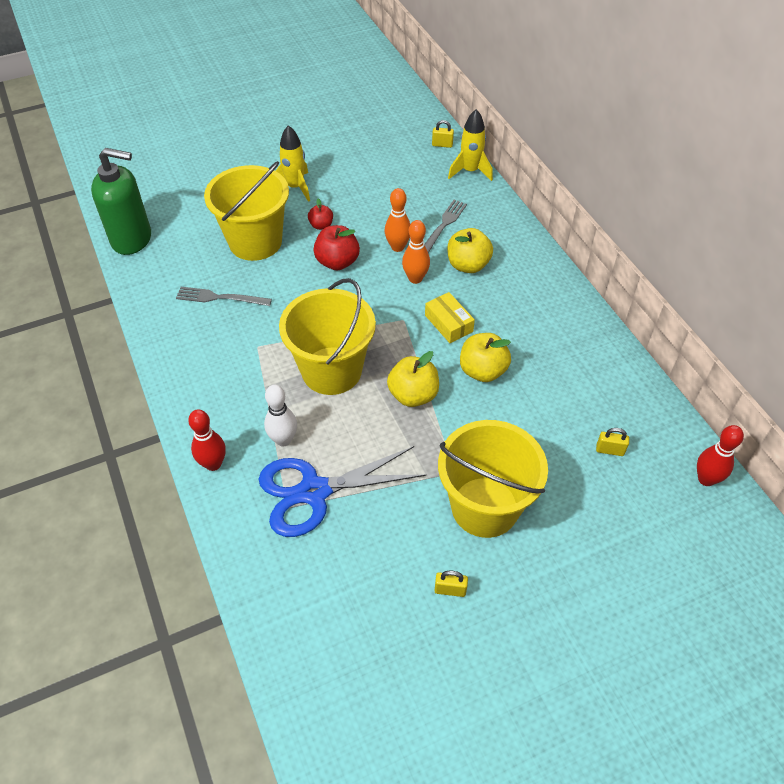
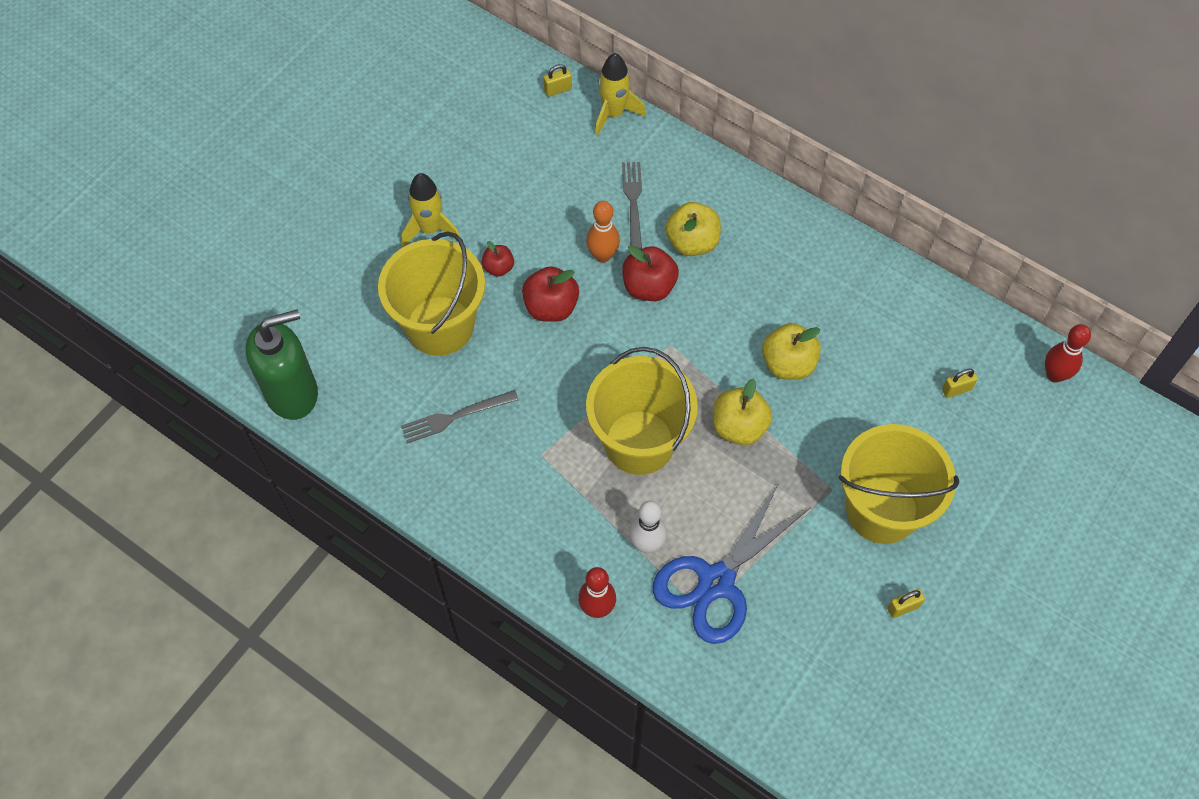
camera: 30 degrees left, 10 degrees up
(415, 278) = (649, 287): orange bowling pin -> red apple
(448, 323) = (719, 325): yellow box -> none

